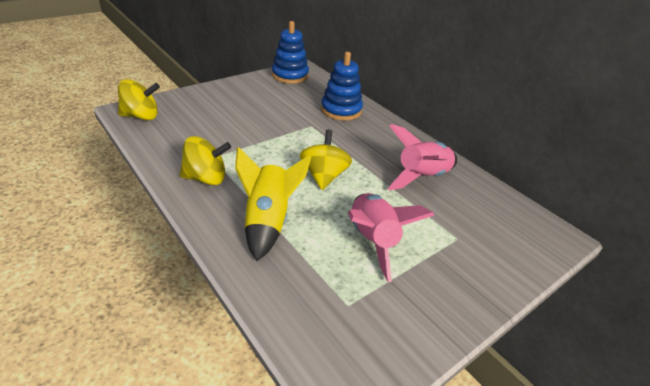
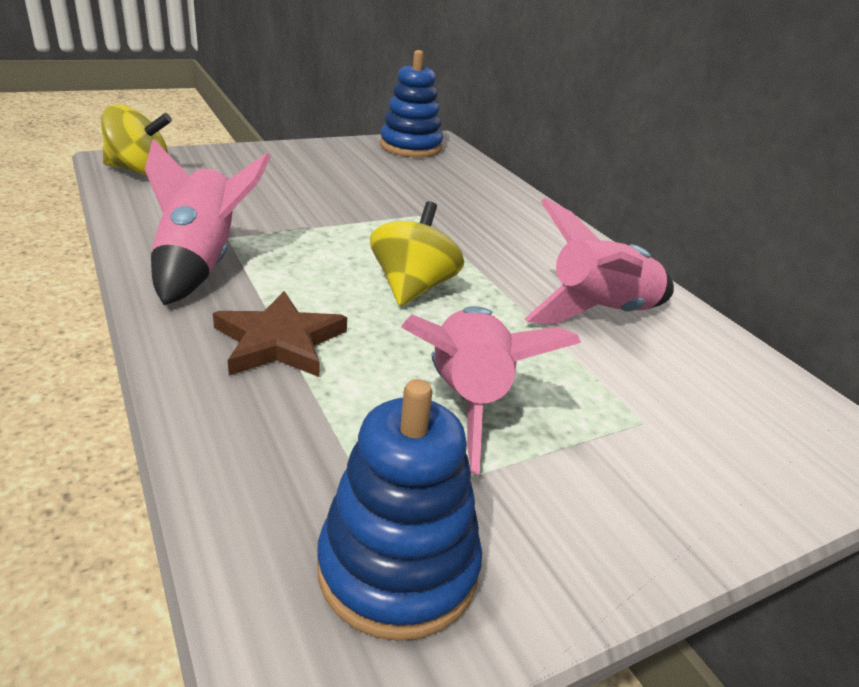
camera: 10 degrees right, 5 degrees down
(206, 178) = (201, 264): yellow spinning top -> pink rocket
(268, 221) = (279, 341): yellow rocket -> brown star
(341, 110) = (481, 200): blue stacking toy -> blue stacking toy (398, 568)

